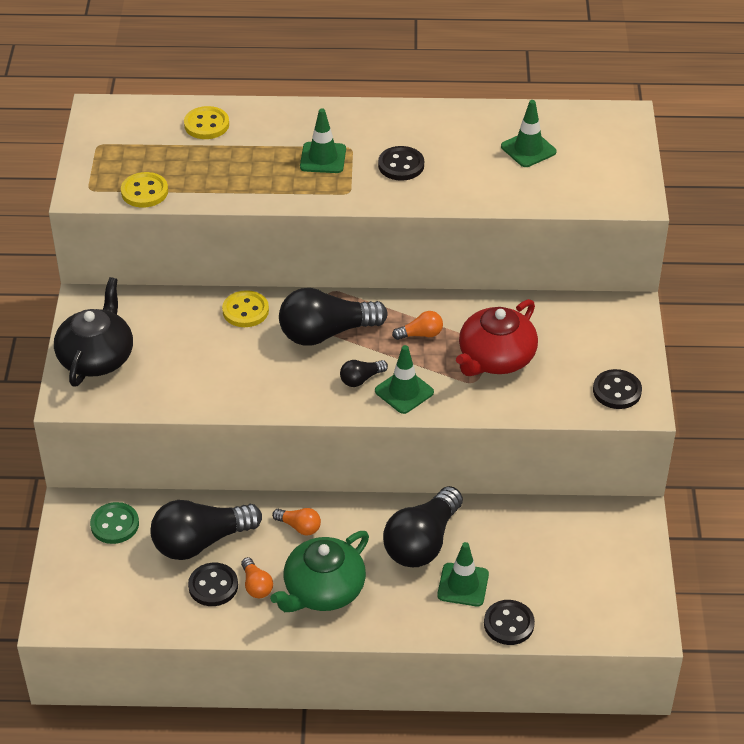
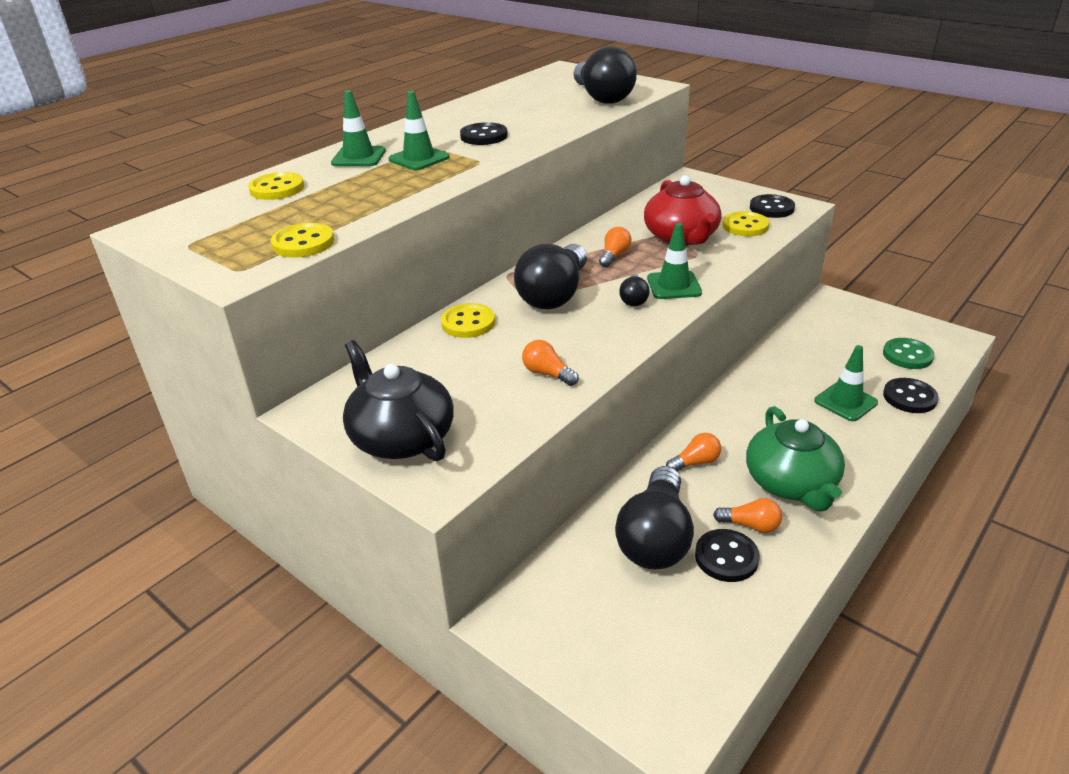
camera: 50 degrees left, 10 degrees down
(115, 524) = (567, 595): green button -> green button (907, 355)
(220, 385) = (547, 374): none -> orange light bulb
(422, 542) = (777, 402): black light bulb -> black light bulb (602, 97)
(528, 149) = (545, 98): green traffic cone -> green traffic cone (359, 157)
(559, 388) = (745, 226): none -> yellow button

